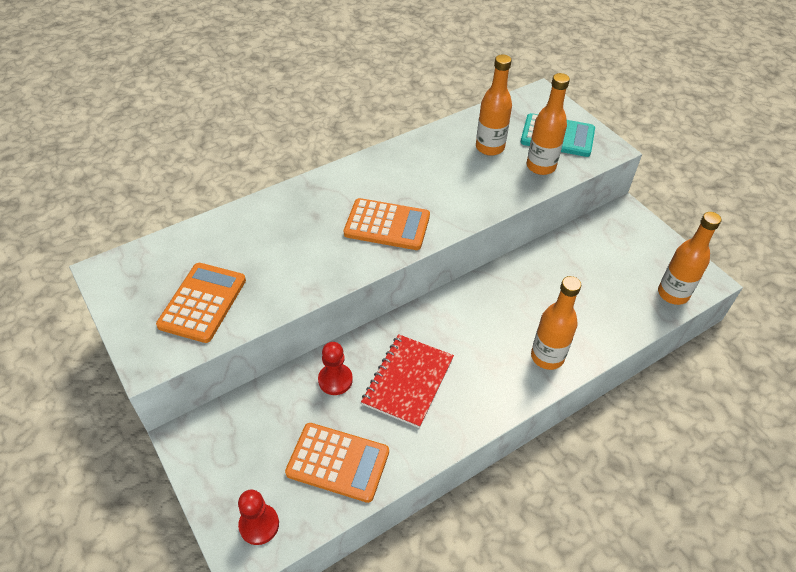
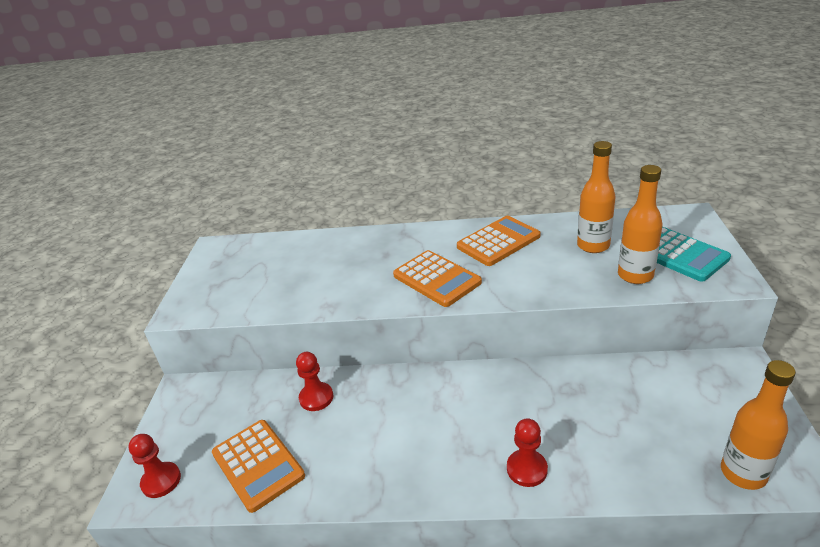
camera: 40 degrees right, 15 degrees down
(202, 302) = (248, 287): orange calculator -> orange calculator (498, 242)
(408, 381) = (373, 427): red notebook -> none
(547, 357) = (527, 469): orange bottle -> red pawn

